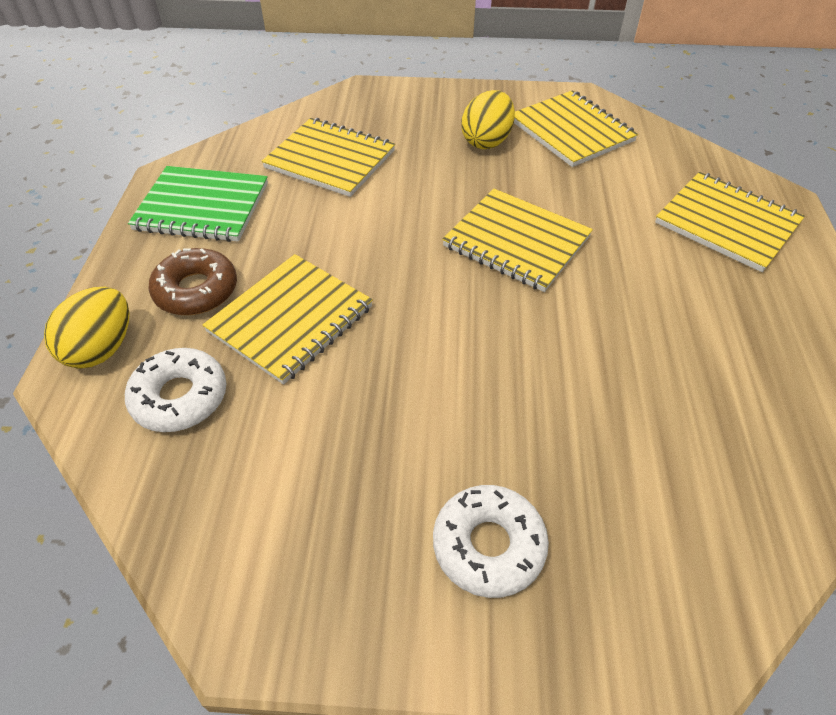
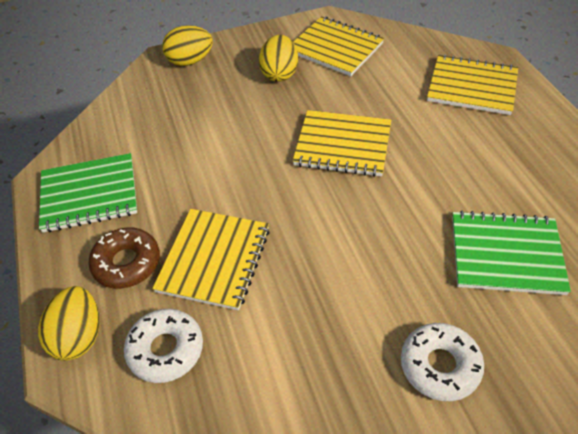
camera: 20 degrees left, 0 degrees up
(330, 159) = (170, 124): yellow notebook -> none
(392, 101) = (190, 61): none -> yellow egg
(658, 442) = (506, 254): none -> green notebook

